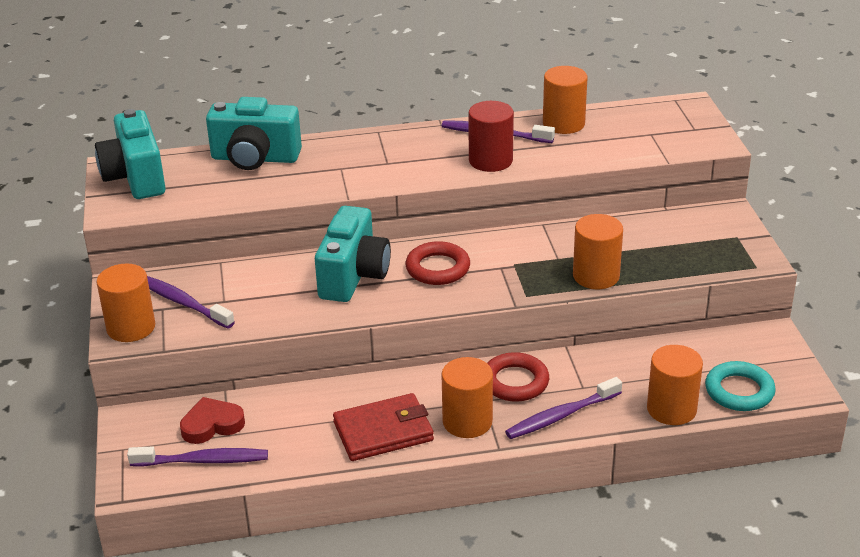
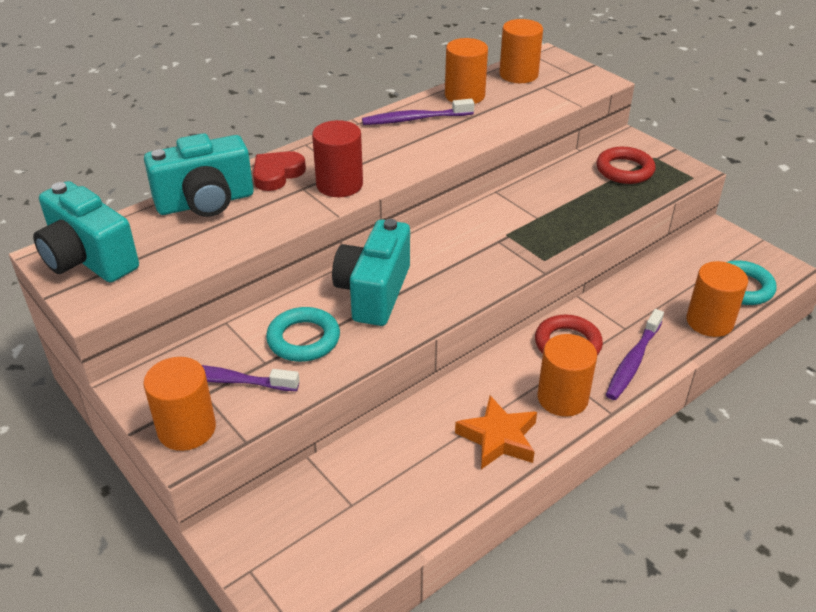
camera: 30 degrees left, 5 degrees up
(202, 461) = (349, 546): purple toothbrush -> none
(212, 425) = (325, 501): red heart -> red heart (277, 174)
(266, 293) = (303, 339): none -> turquoise ring
(353, 276) = (374, 292): turquoise camera -> turquoise camera turned 150 degrees counterclockwise
(383, 431) = (498, 438): red wallet -> orange star
(438, 268) = (444, 260): red ring -> red ring (624, 170)
(490, 160) = (435, 143): red cylinder -> red cylinder (339, 184)
(596, 276) = (583, 223): orange cylinder -> orange cylinder (518, 74)

